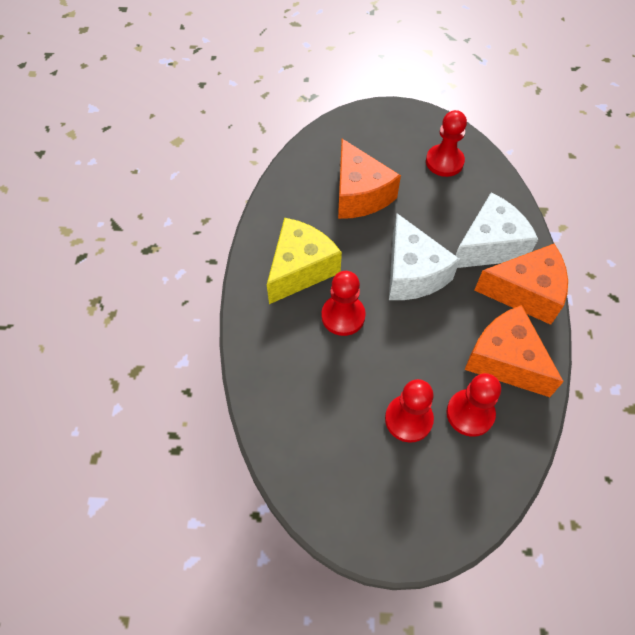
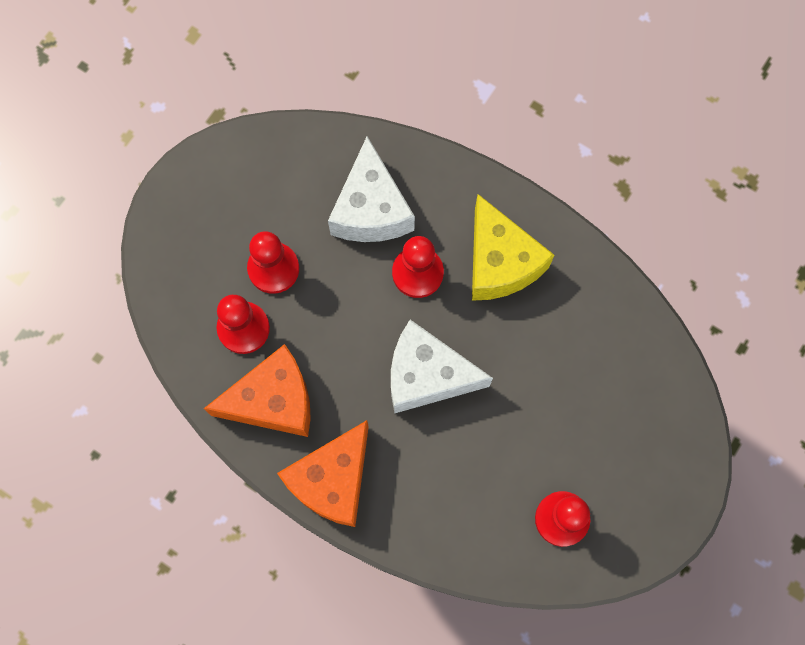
camera: 120 degrees right, 15 degrees up
(359, 194) = (567, 384): orange cheese -> none
(489, 245) = (413, 485): white cheese -> white cheese (371, 209)

